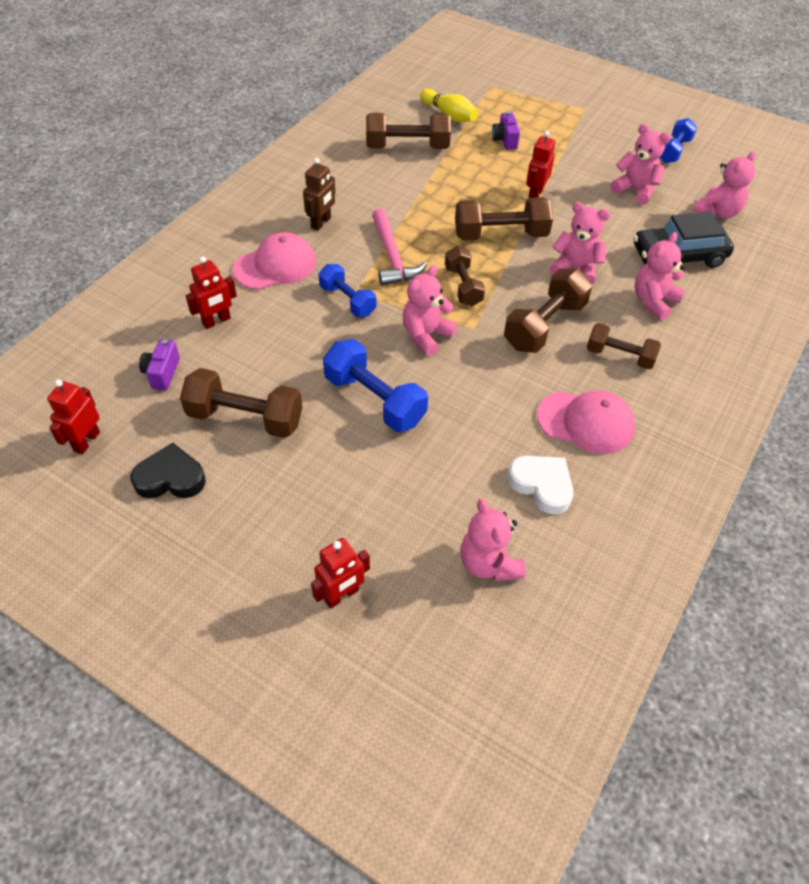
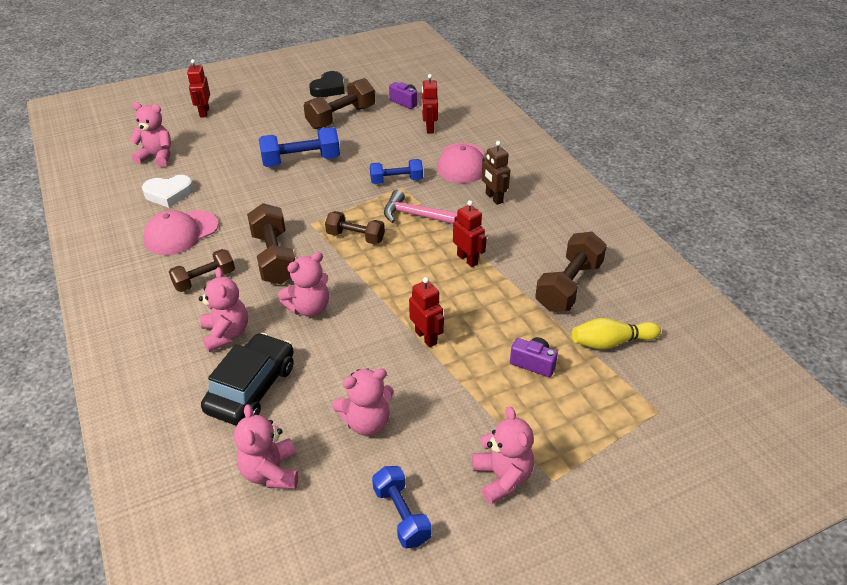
camera: 125 degrees right, 10 degrees down
(86, 441) = (380, 73): red robot -> red robot (467, 259)
(426, 335) = (328, 200): pink teddy bear -> pink teddy bear (502, 478)
(500, 235) = (392, 285): brown dumbbell -> none

